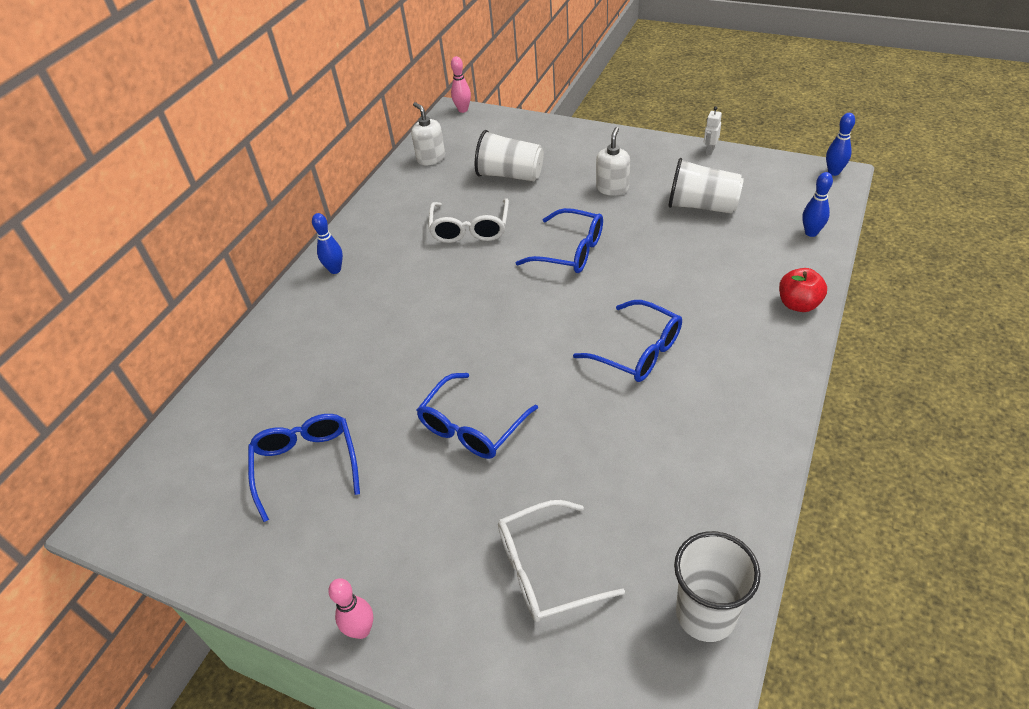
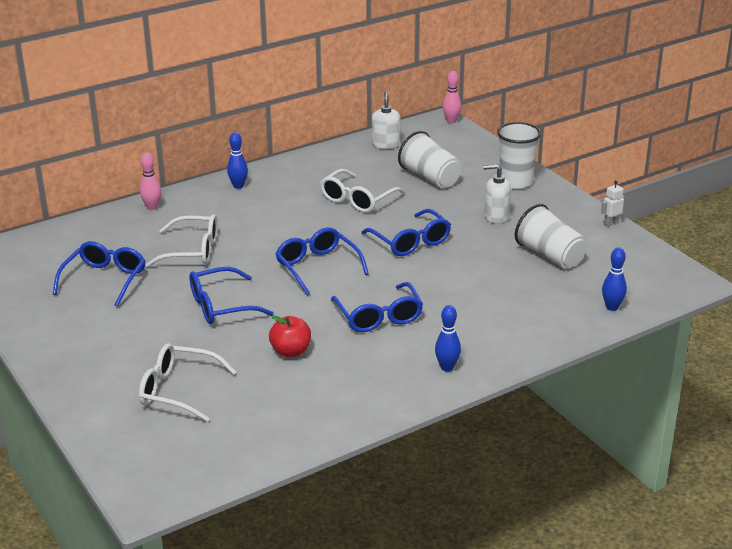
camera: 30 degrees right, 15 degrees down
(361, 630) = (50, 365): pink bowling pin -> pink bowling pin (152, 207)
(368, 372) = (193, 251): none -> white glasses
(516, 325) = (317, 267): none -> blue glasses
(612, 188) = (496, 217): white soap dispenser -> white soap dispenser turned 135 degrees counterclockwise
(705, 614) = (242, 454): white cup -> white cup (515, 182)
(798, 304) = (534, 343): red apple -> red apple (291, 351)
(833, 172) = (695, 278): blue bowling pin -> blue bowling pin (447, 367)

